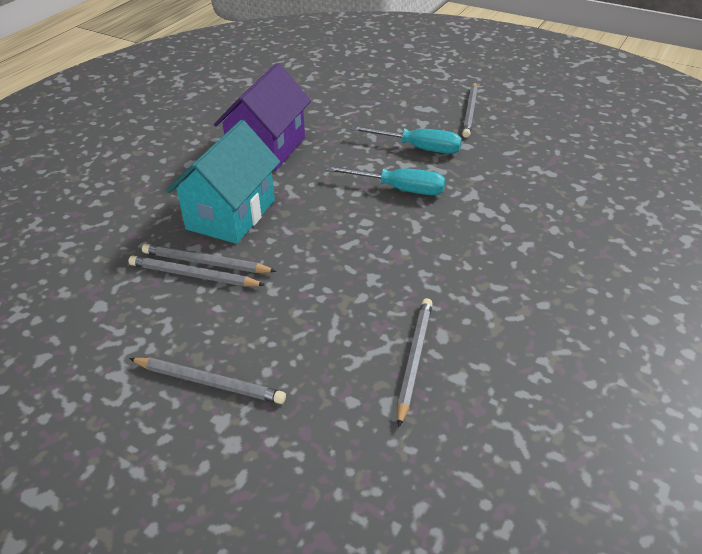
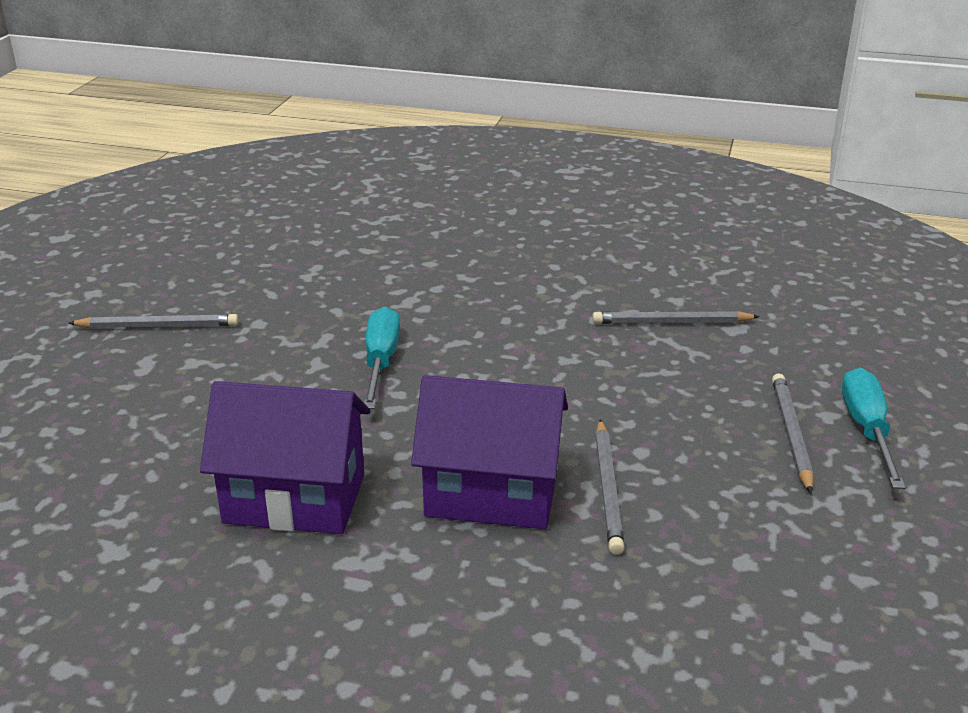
camera: 105 degrees left, 10 degrees down
(194, 275) = (638, 492): grey pencil -> none
(231, 214) = (492, 493): turquoise house -> purple house
(418, 148) = (271, 358): turquoise screwdriver -> turquoise screwdriver (867, 430)

